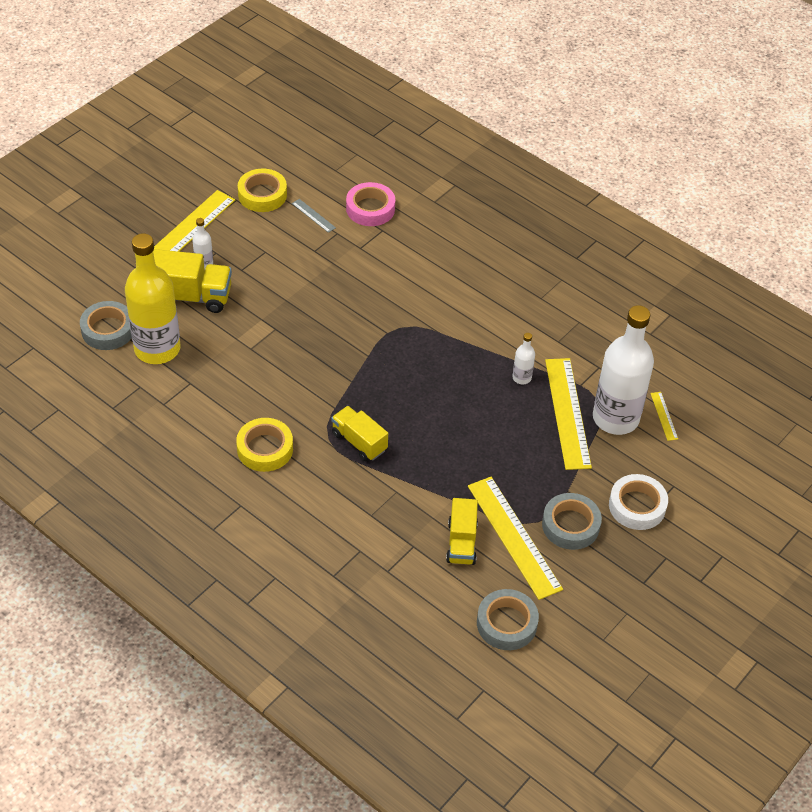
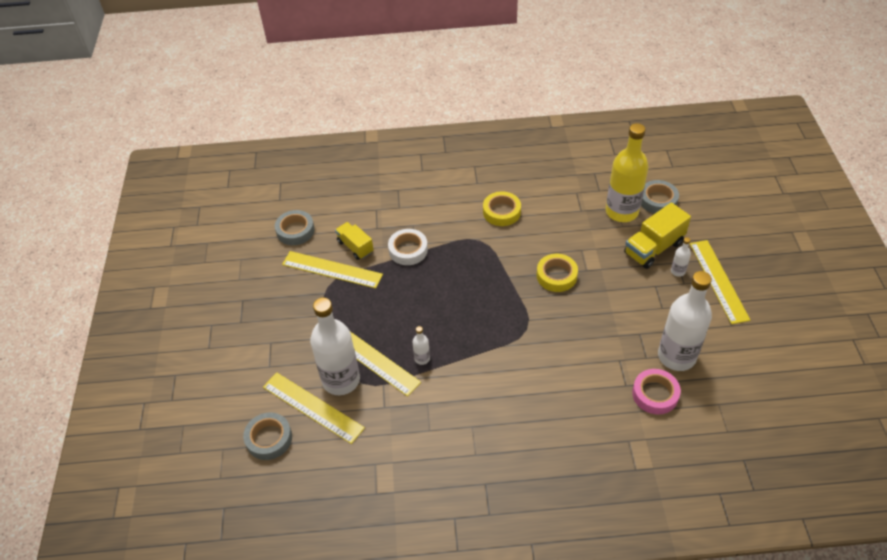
camera: 140 degrees right, 0 degrees up
(262, 195) = (724, 342): yellow tape -> yellow tape (556, 276)
(313, 215) = (676, 356): grey ruler -> white bottle
(359, 442) = (463, 251): yellow truck -> none
(570, 525) = (308, 298): grey tape -> grey tape (269, 439)
(637, 506) = (280, 337): white tape -> white tape (408, 250)
(664, 416) = (312, 407): yellow ruler -> yellow ruler, size x2.29

